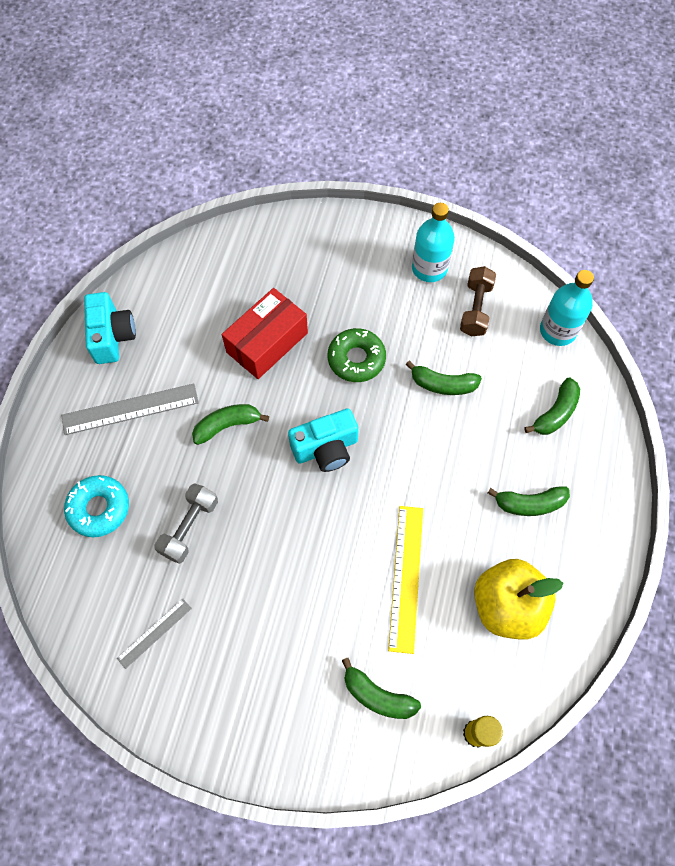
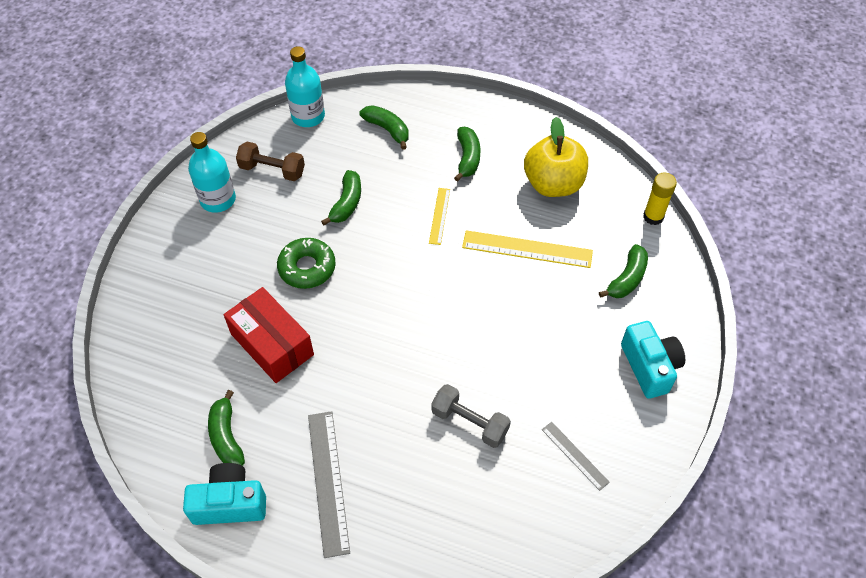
camera: 85 degrees left, 10 degrees down
(99, 508) = (442, 512): turquoise donut -> none
(227, 425) = (362, 385): green banana -> green banana (226, 436)
(326, 448) = (399, 300): turquoise camera -> turquoise camera (650, 367)
(440, 479) = (439, 216): none -> yellow ruler

